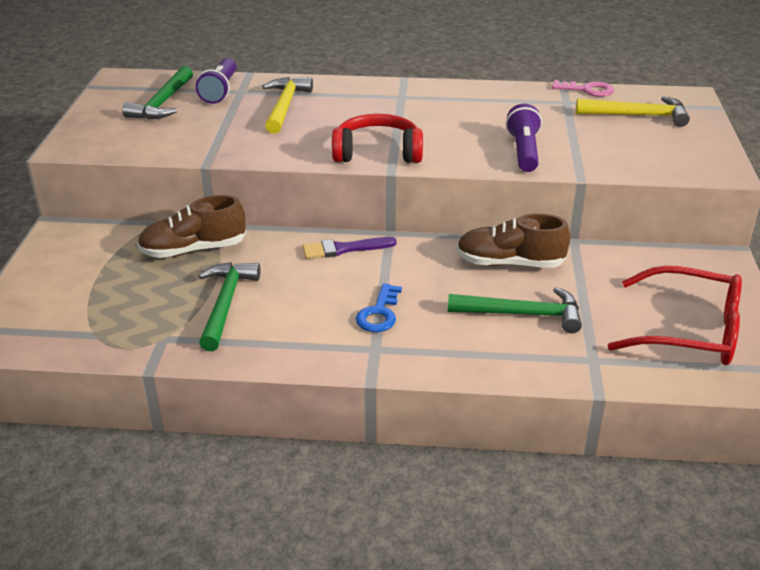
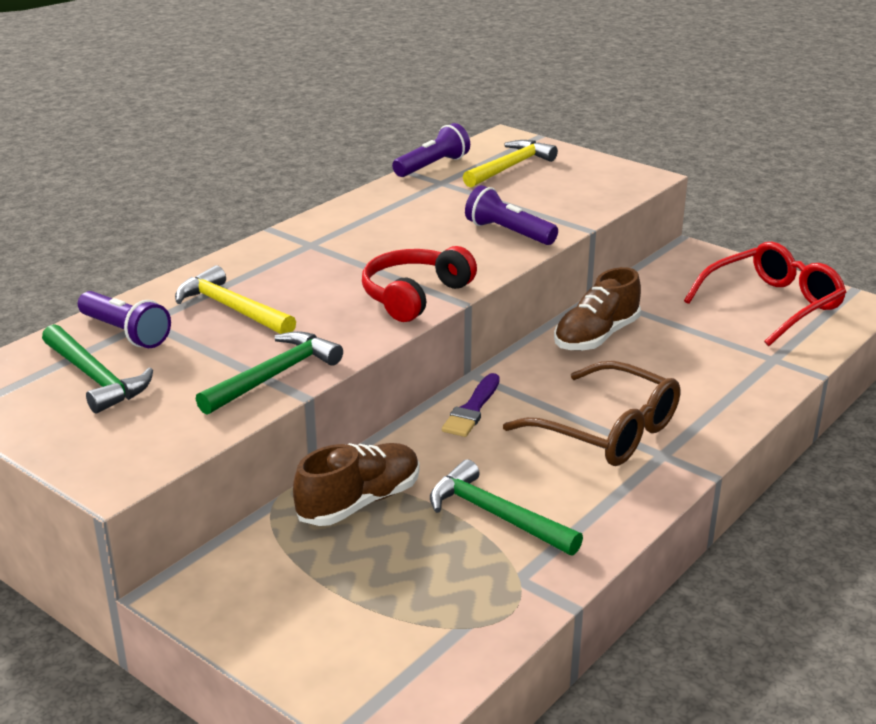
camera: 55 degrees left, 5 degrees down
(193, 250) = (359, 502): brown shoe -> brown shoe turned 150 degrees counterclockwise
(379, 313) = (608, 431): blue key -> brown glasses
(522, 314) = (681, 362): green hammer -> green hammer (274, 376)
(587, 90) = (432, 166): pink key -> purple flashlight

